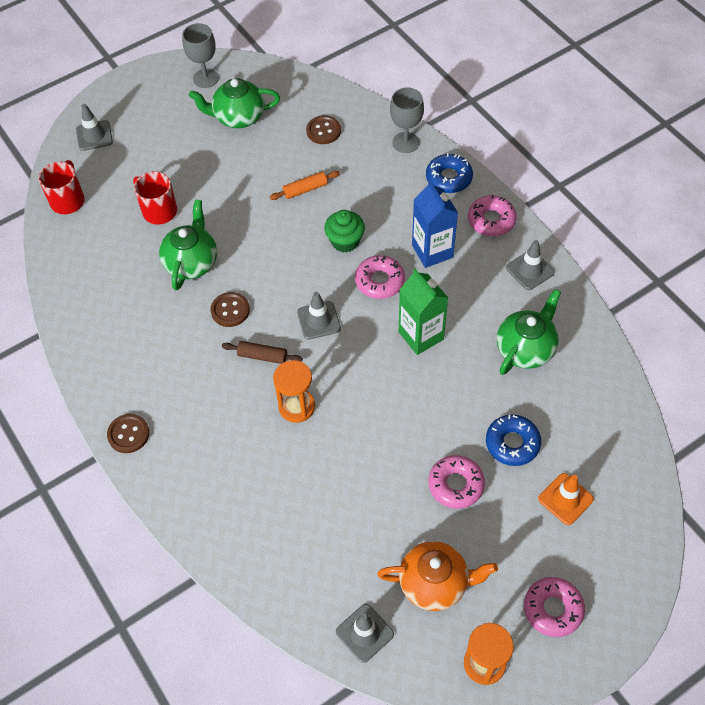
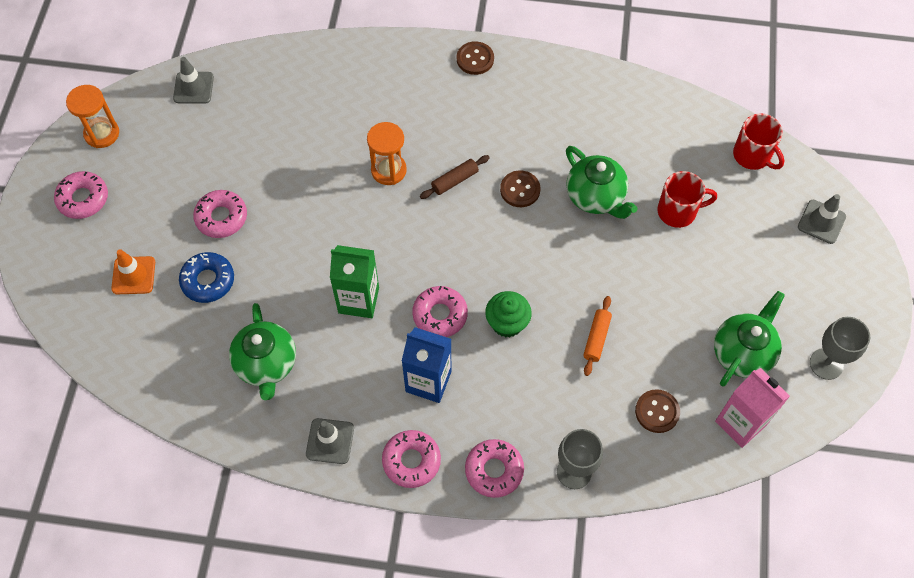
camera: 130 degrees right, 5 degrees up
(288, 92) = (740, 423): none -> pink carton
(318, 320) = (448, 241): grey traffic cone -> none
(434, 583) = (176, 148): orange teapot -> none
(449, 178) = (494, 470): blue donut -> pink donut

